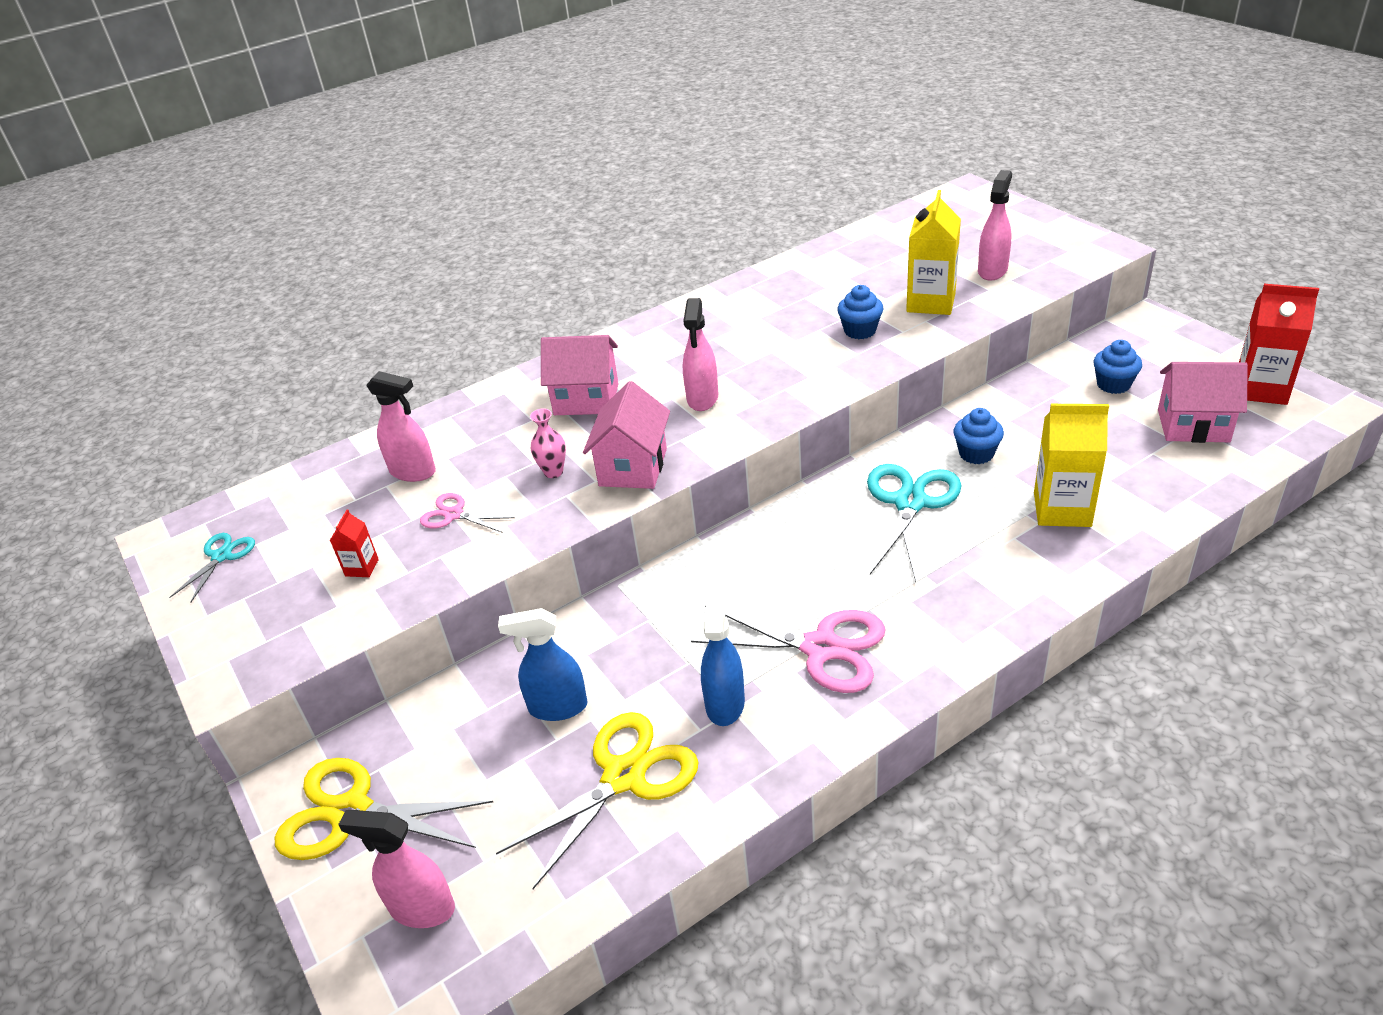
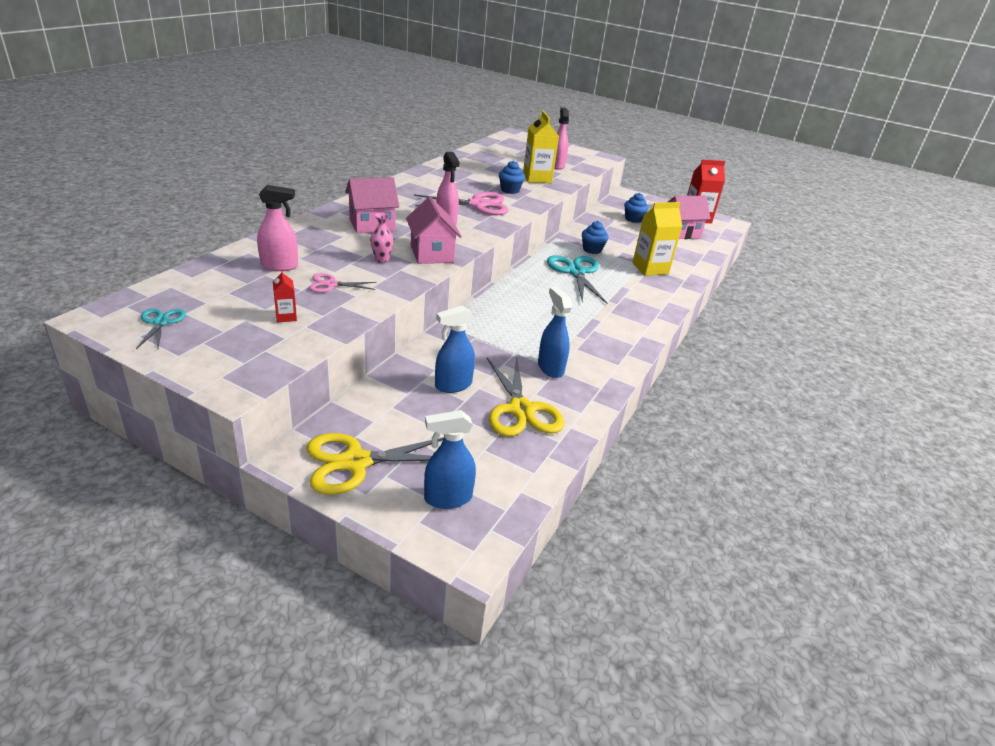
camera: 35 degrees left, 5 degrees down
(422, 908) = (447, 498): pink spray bottle -> blue spray bottle
(624, 776) = (521, 410): yellow scissors -> yellow scissors turned 150 degrees clockwise
(821, 648) = (581, 337): pink scissors -> pink scissors (477, 205)

